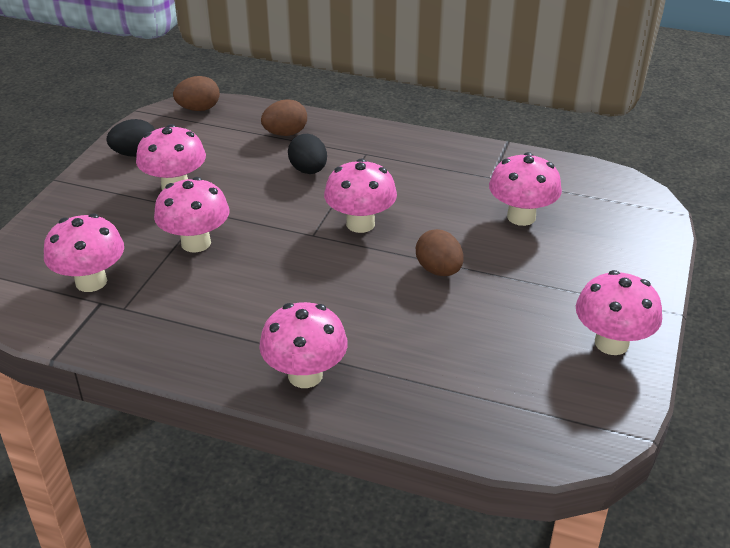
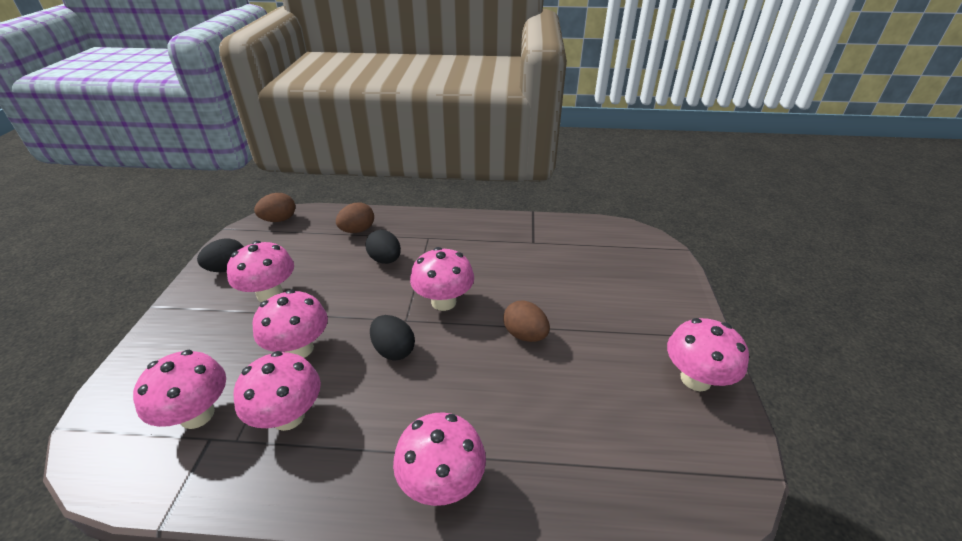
camera: 15 degrees left, 0 degrees up
(292, 260) = (393, 350): none -> black egg
(521, 217) = (570, 272): pink mushroom -> pink mushroom (288, 416)

